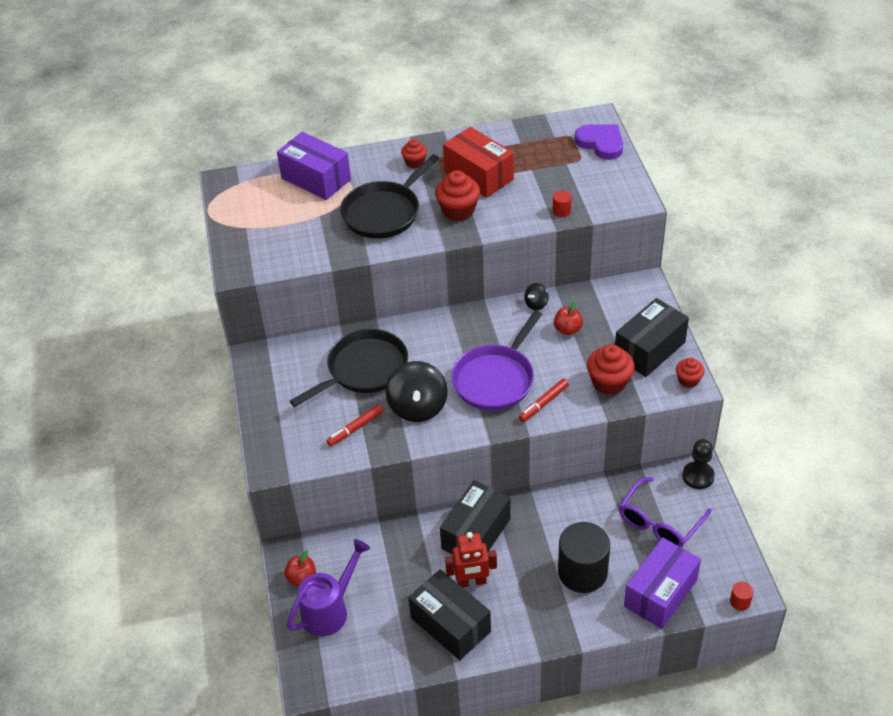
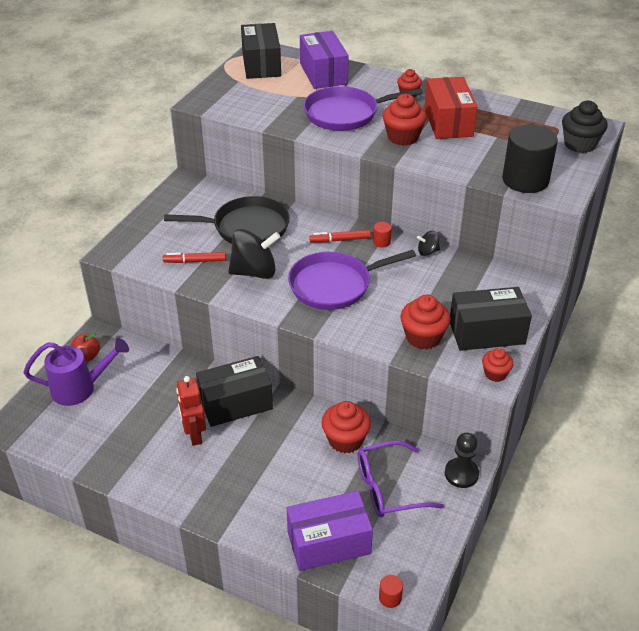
camera: 35 degrees right, 5 degrees down
(384, 212) = (345, 114): black pan -> purple pan
(418, 407) = (254, 272): black spinning top -> black spinning top turned 135 degrees counterclockwise
(450, 625) = (145, 453): black box -> black box (261, 64)
(472, 582) = (194, 434): red robot -> red robot turned 45 degrees clockwise
(543, 403) = (351, 322): red marker -> red marker (340, 240)
(561, 211) = (487, 174): red cylinder -> red cylinder (381, 242)
(567, 329) = (433, 282): red apple -> none
(582, 572) = (284, 483): black cylinder -> black cylinder (525, 180)
(591, 506) = (345, 440): none -> red cupcake
(601, 143) = (579, 144): purple heart -> black cupcake

